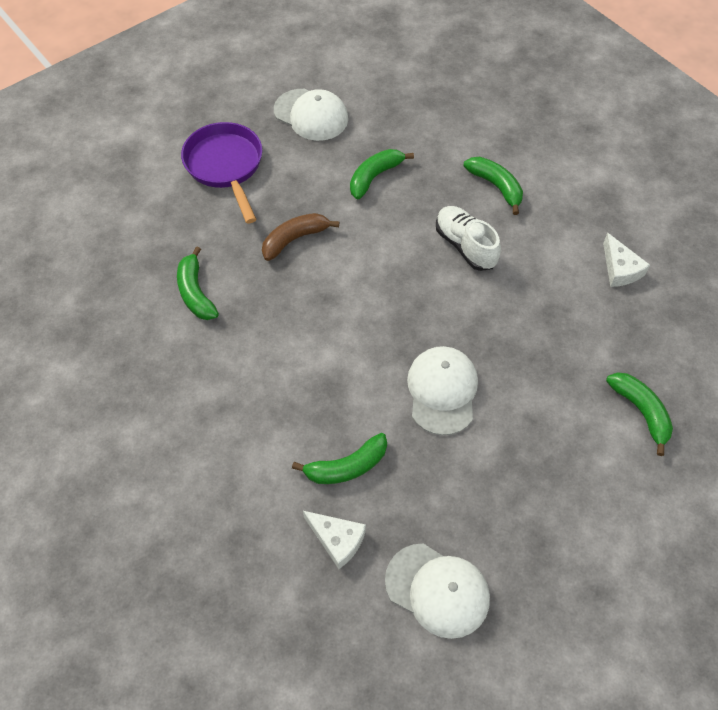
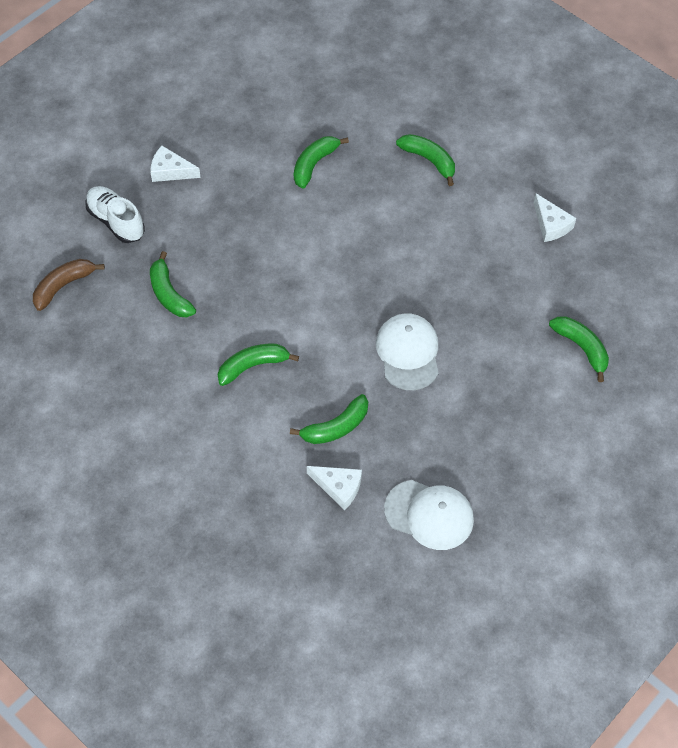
camera: 10 degrees left, 0 degrees up
(226, 167) = (170, 171): purple pan -> white cheese
(268, 383) = (253, 366): none -> green banana
(294, 239) = (250, 233): brown banana -> brown banana (63, 286)
(311, 115) = (242, 110): white cap -> none
(465, 246) = (409, 220): white shoe -> white shoe (116, 221)

